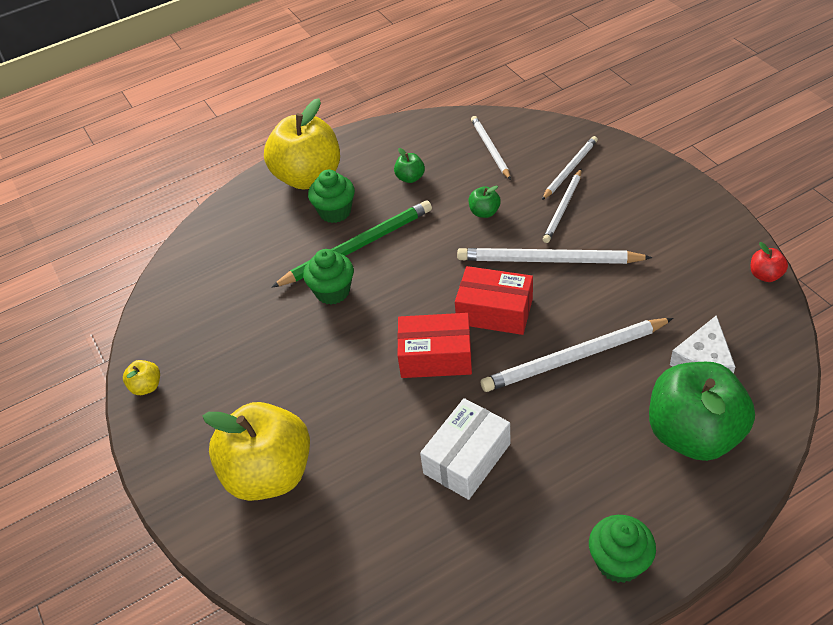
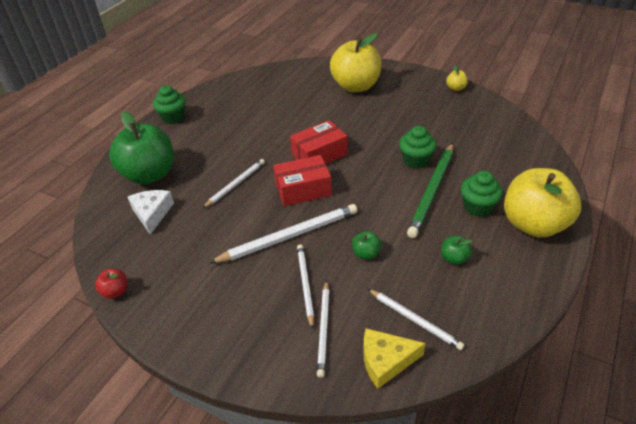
camera: 145 degrees right, 5 degrees down
(467, 458) = (267, 123): white box -> none
(536, 133) = (386, 361): none -> yellow cheese
(574, 358) = (235, 184): white pencil -> white pencil, size x0.61

